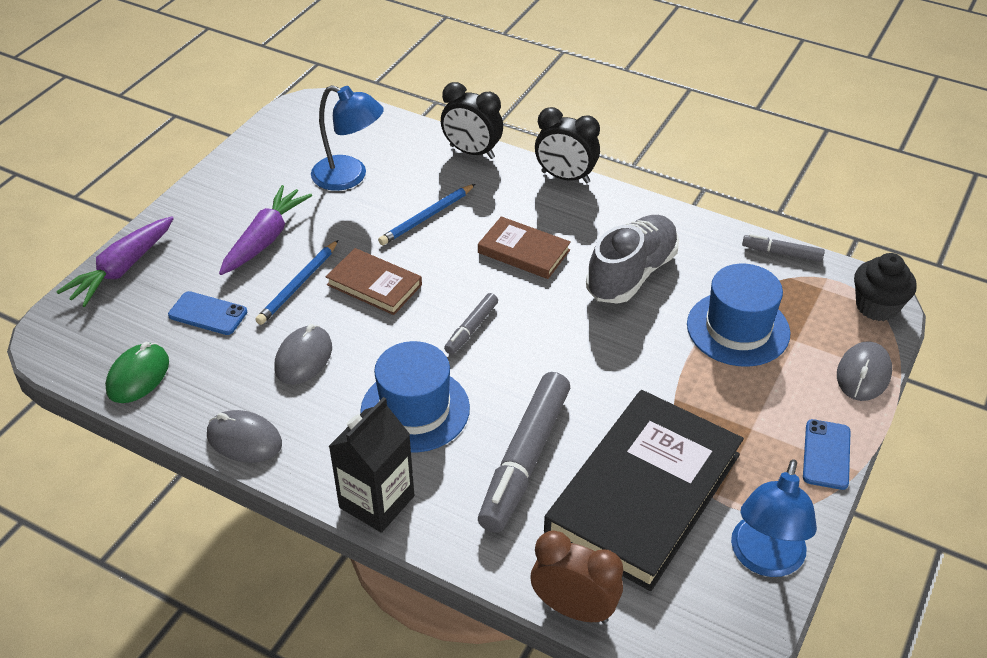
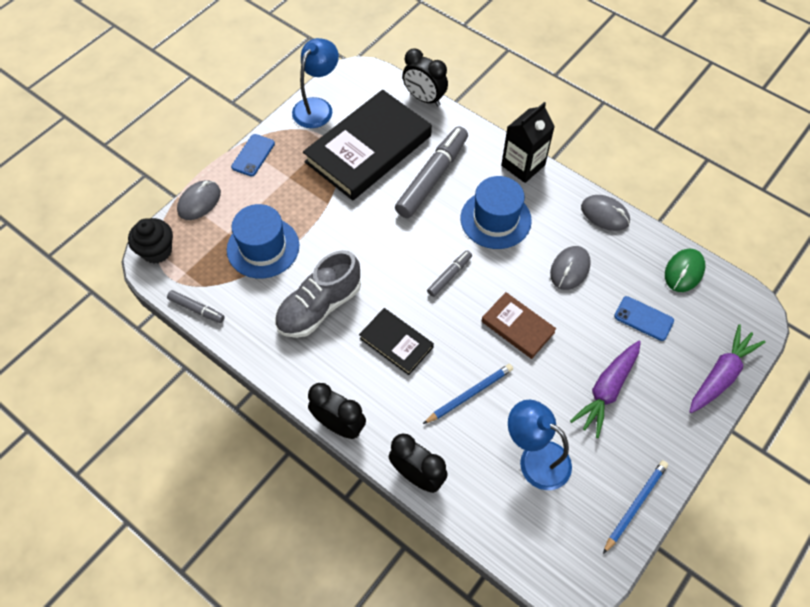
camera: 170 degrees left, 15 degrees up
(298, 285) = (576, 336): blue pencil -> blue pencil (635, 505)
(523, 251) = (396, 343): brown book -> black book
(574, 608) = (424, 98): brown clock -> black clock

